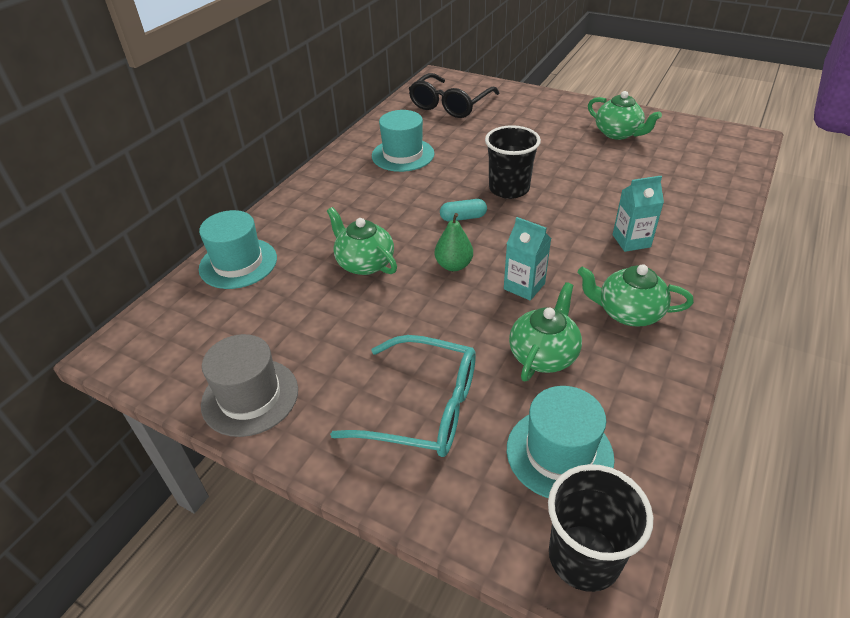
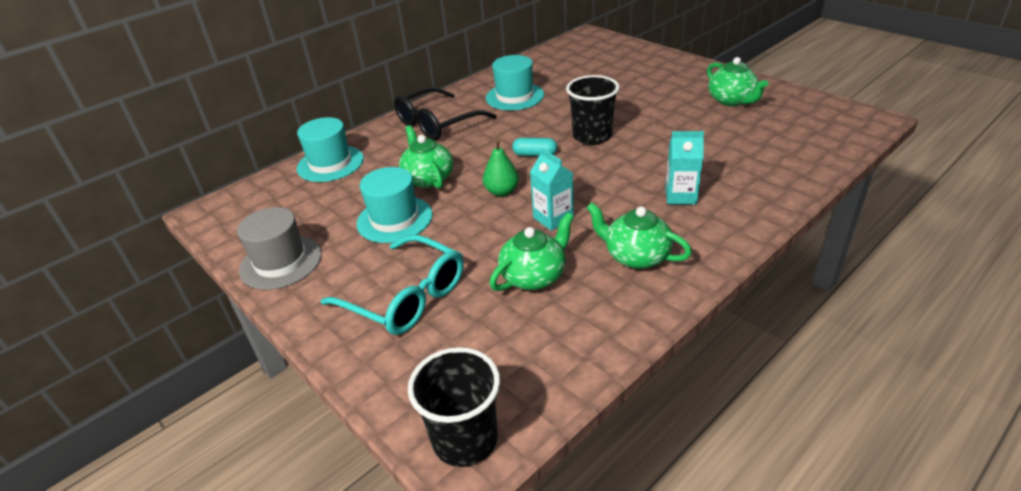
camera: 20 degrees right, 5 degrees down
(450, 105) = (584, 59): black glasses -> black glasses (437, 123)
(559, 453) = (497, 356): turquoise hat -> turquoise hat (394, 219)

